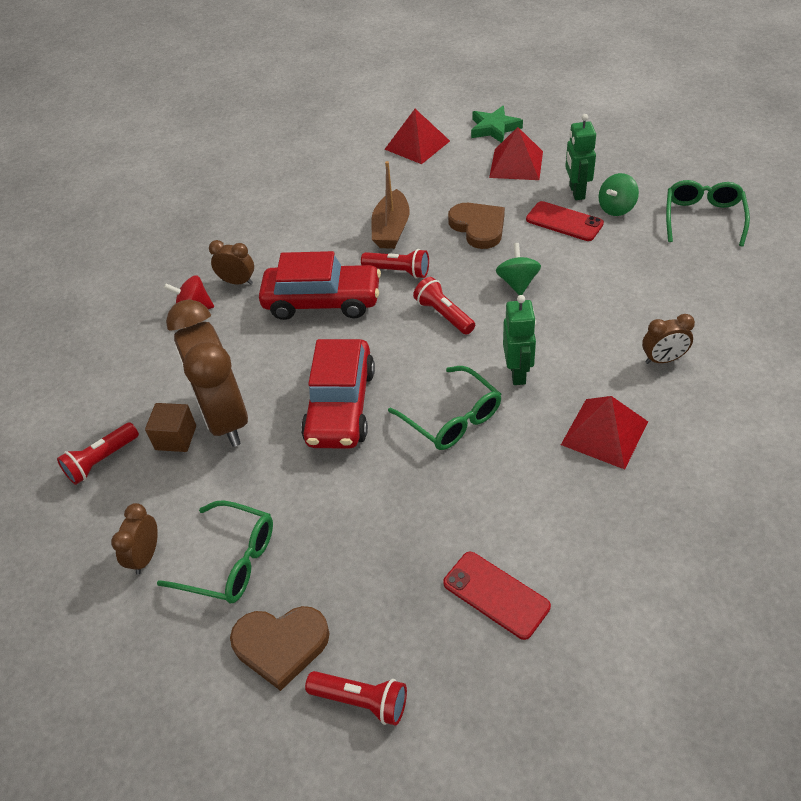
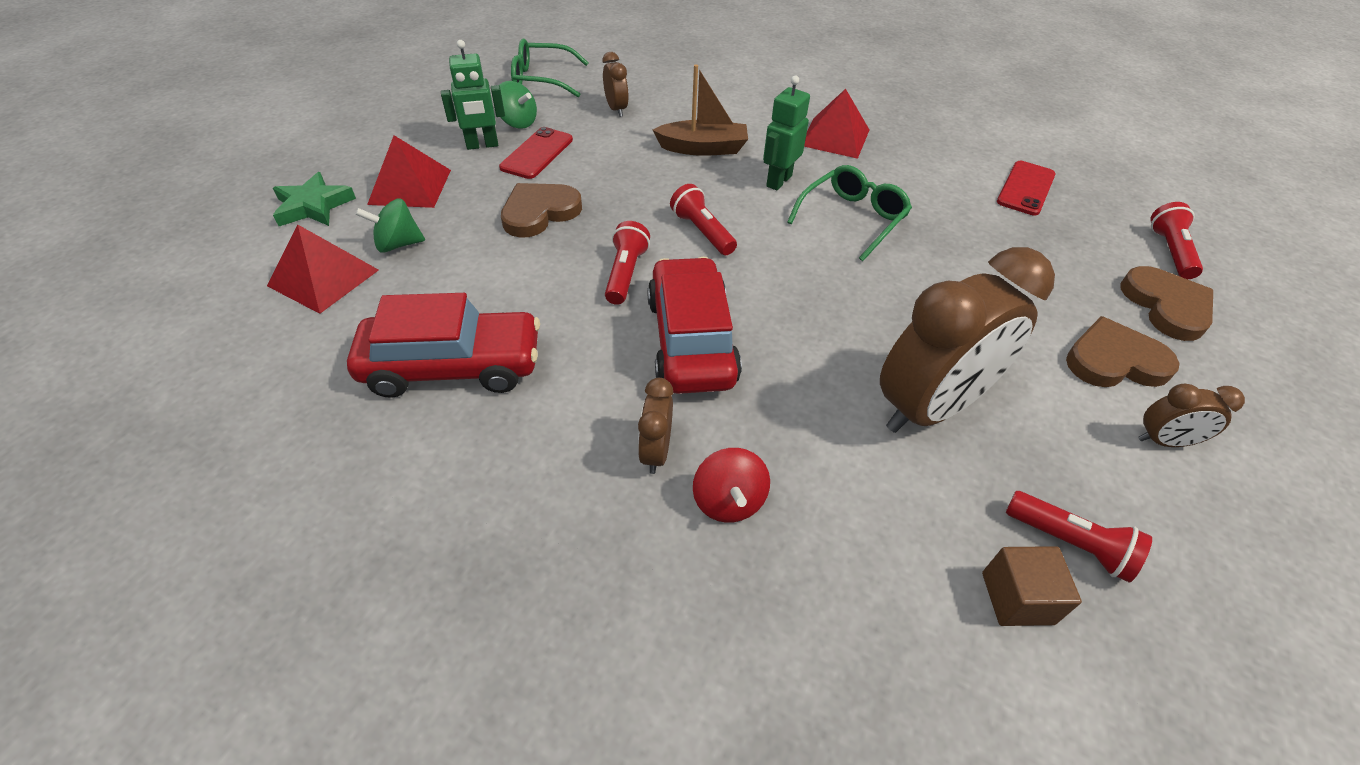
camera: 105 degrees left, 0 degrees up
(176, 438) = (986, 456): brown cube -> brown cube (1017, 598)
(230, 561) = (1114, 360): green glasses -> brown heart
(340, 406) = (867, 300): red car -> red car (453, 366)
(391, 229) = (535, 287): brown boat -> brown boat (703, 148)
(444, 315) = (702, 232): red flashlight -> red flashlight turned 105 degrees clockwise
(517, 283) = (643, 183): green spinning top -> green spinning top (398, 244)
(518, 373) = (778, 181): green robot -> green robot turned 45 degrees counterclockwise
(663, 359) = (740, 108): brown clock -> brown clock (616, 109)

